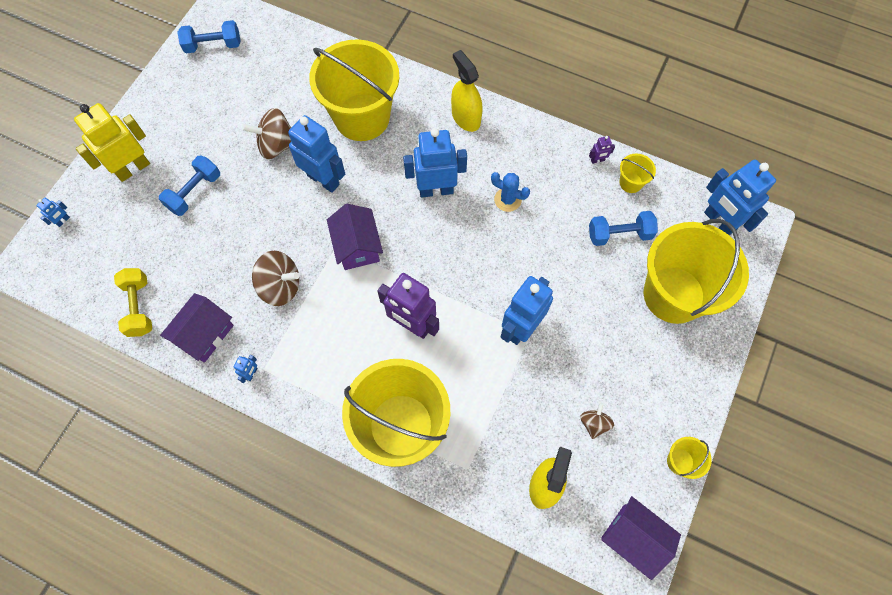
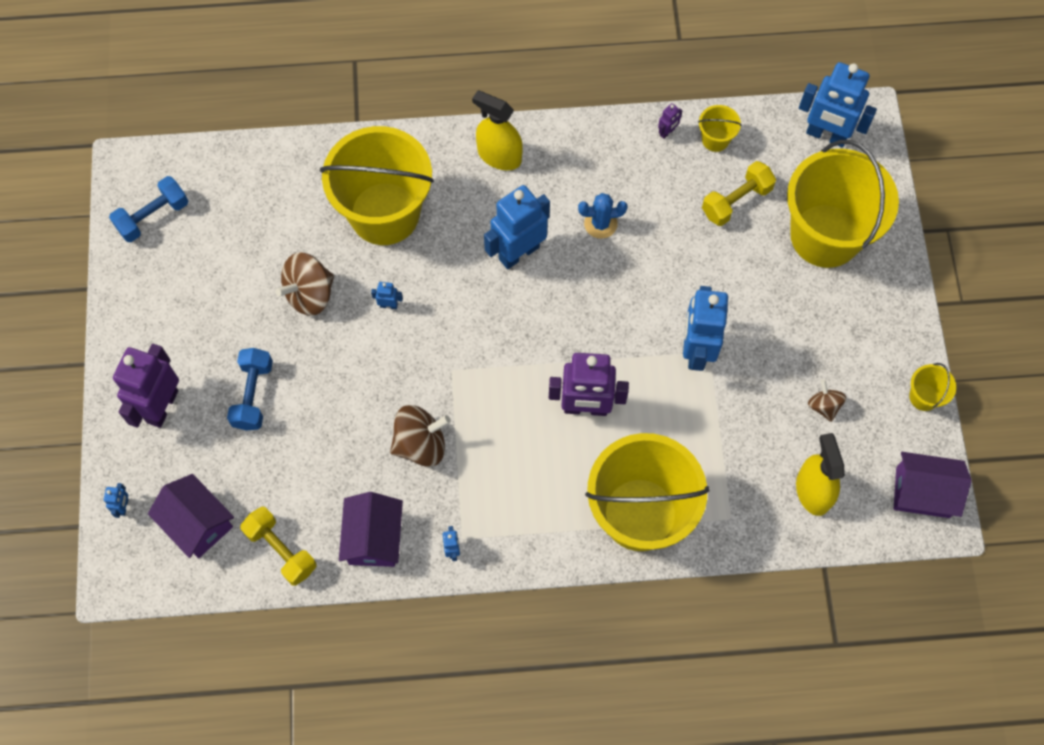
camera: 30 degrees left, 0 degrees up
(133, 168) = (162, 406): yellow robot -> purple robot
(323, 179) = (389, 305): blue robot -> blue robot, size x0.41
(357, 246) = (474, 358): purple house -> purple house (197, 523)
(619, 234) = (736, 201): blue dumbbell -> yellow dumbbell

